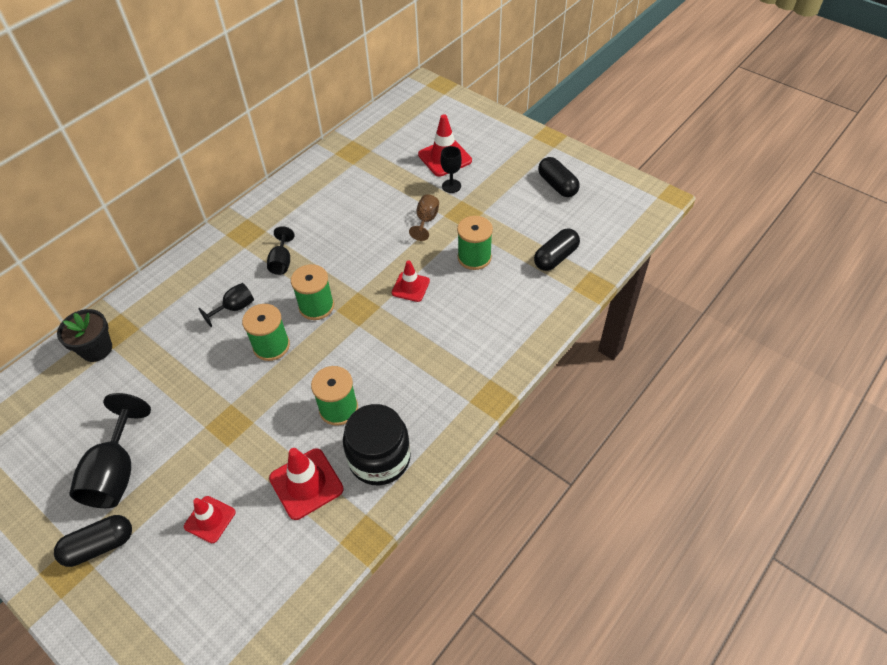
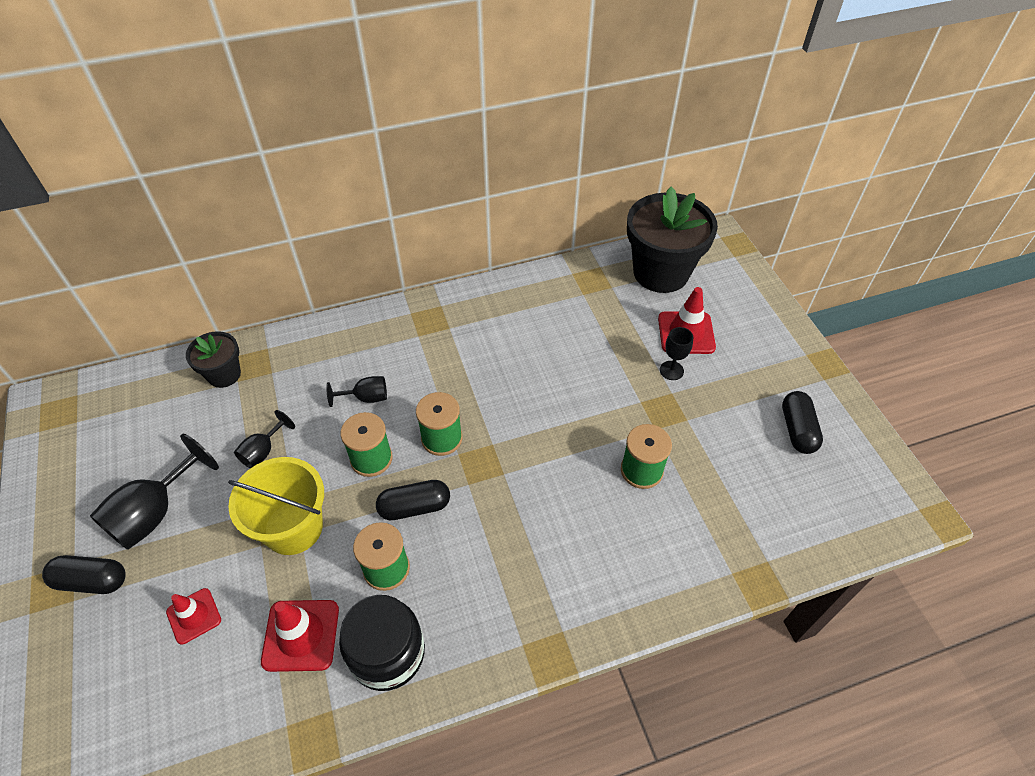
camera: 30 degrees right, 0 degrees up
(244, 421) = (293, 528): none -> yellow bucket
(281, 262) = (441, 370): black goblet -> black goblet (263, 451)
(400, 126) = (661, 272): none -> black flower pot
(410, 287) = (550, 468): red traffic cone -> none
(426, 220) = (617, 398): brown goblet -> none
(555, 257) = (736, 521): black capsule -> black capsule (414, 507)

